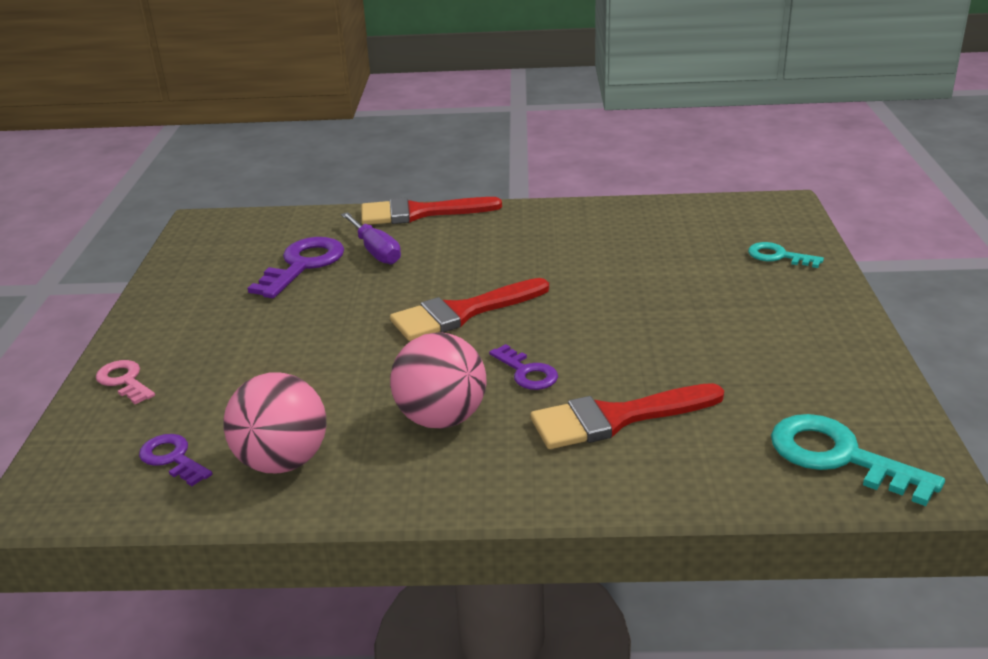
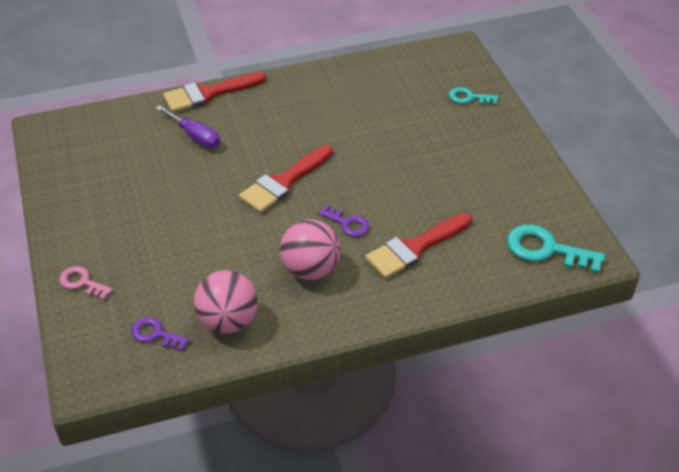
camera: 20 degrees left, 15 degrees up
(303, 265) = (148, 158): purple key -> none

